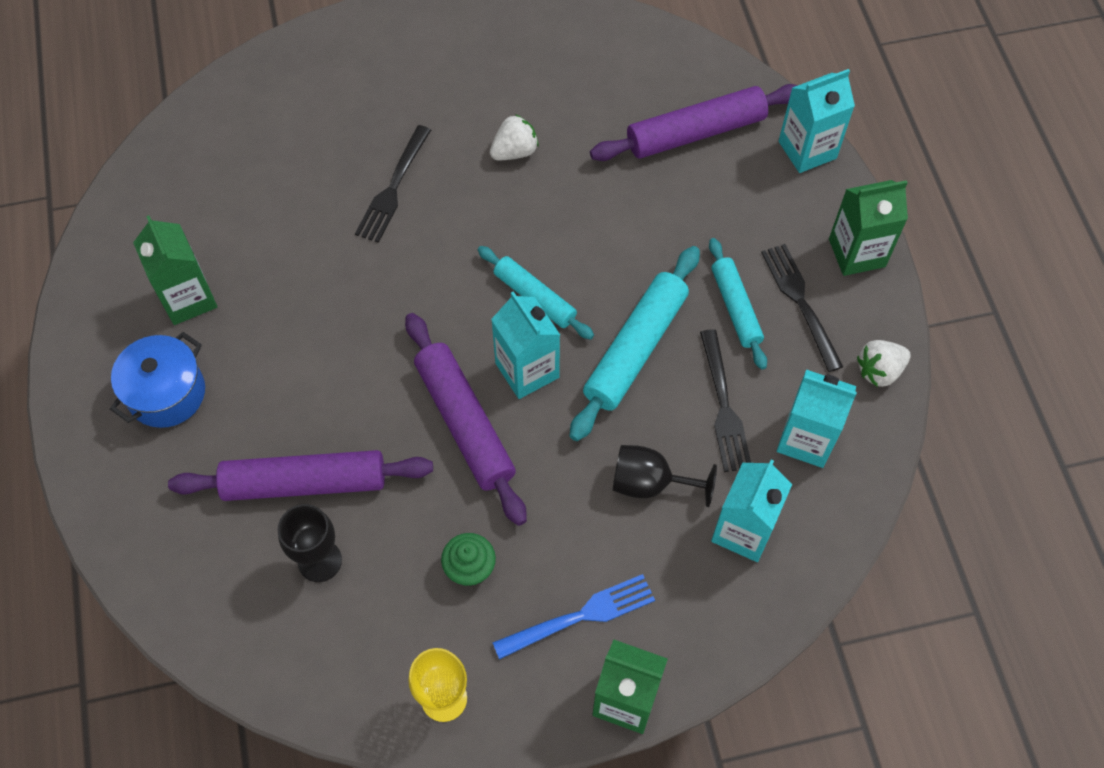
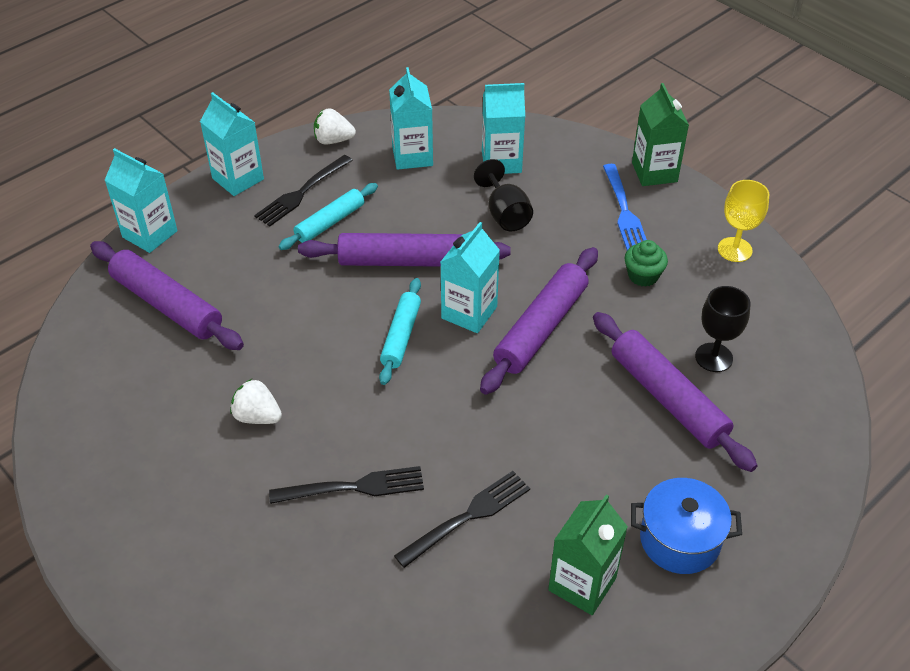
camera: 120 degrees left, 15 degrees down
(580, 616) = (624, 211): blue fork -> blue fork turned 135 degrees counterclockwise
(635, 348) = (404, 261): turquoise rolling pin -> purple rolling pin
(723, 406) = (417, 201): black fork -> black fork (467, 517)
(857, 253) = (238, 179): green carton -> turquoise carton
(879, 371) = (333, 140): white strawberry -> white strawberry turned 150 degrees clockwise

